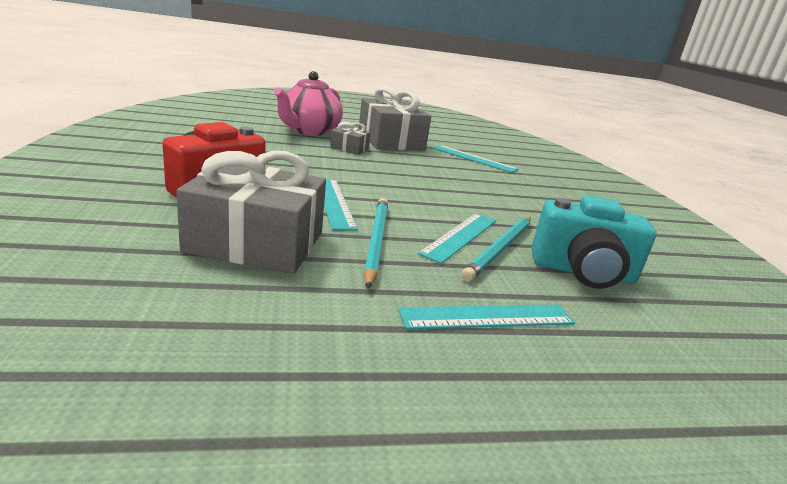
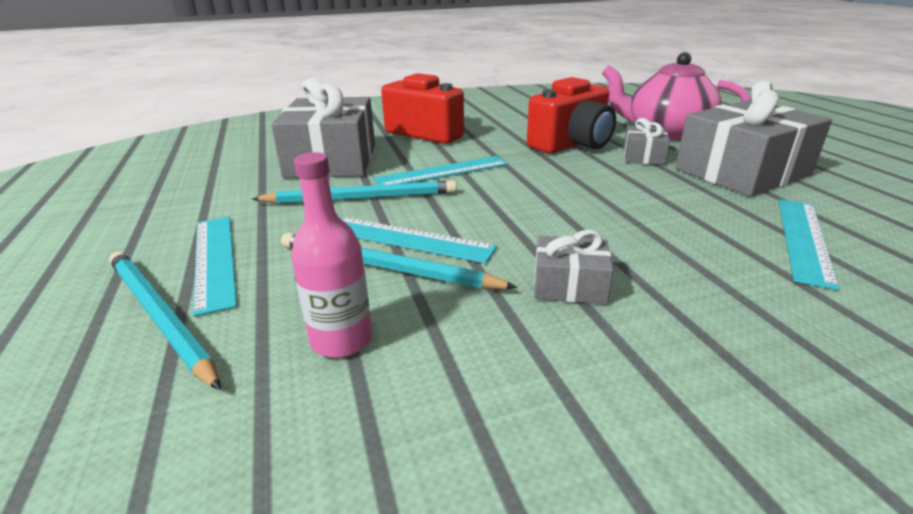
camera: 85 degrees right, 5 degrees up
(307, 155) = (572, 144): none -> red camera
(518, 209) = (569, 285): none -> grey gift
(577, 341) = (159, 316): none -> turquoise pencil
(583, 272) = (341, 340): turquoise camera -> pink bottle

